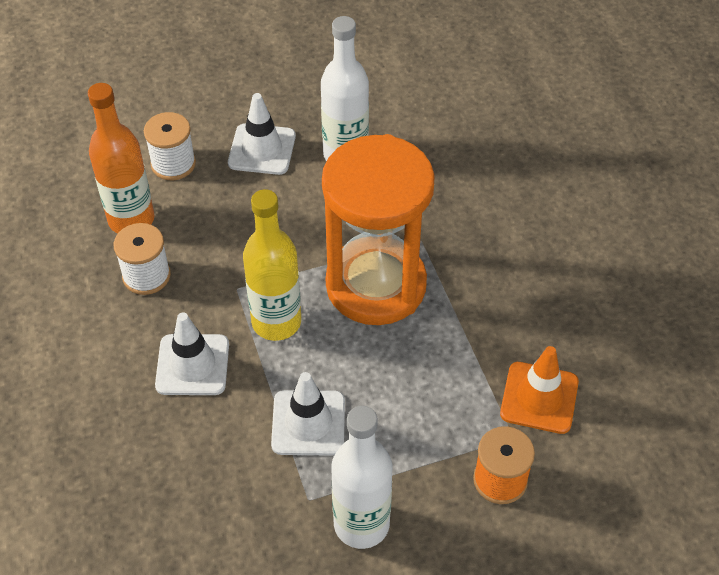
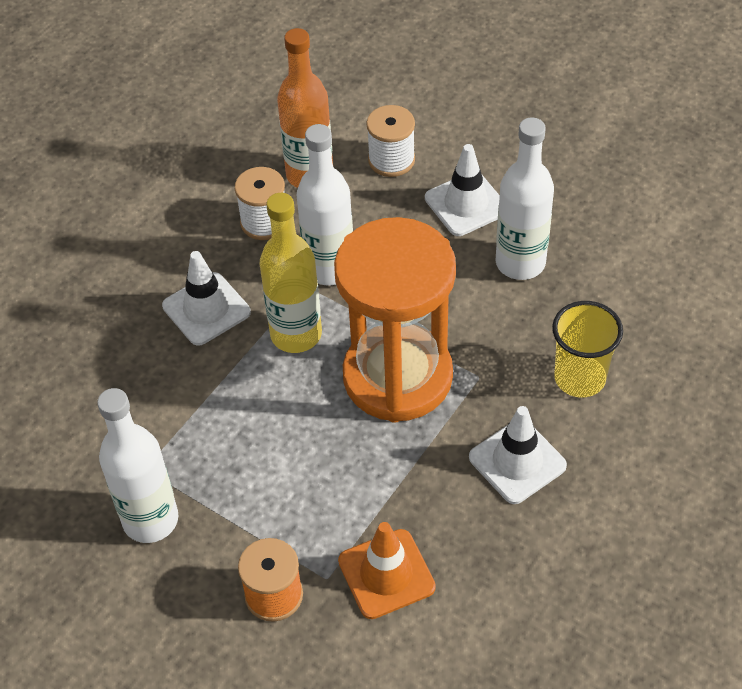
camera: 55 degrees right, 0 degrees up
(235, 263) = (329, 268): none -> white bottle
(308, 423) = (216, 421): white traffic cone -> white traffic cone (517, 461)
(473, 187) = (579, 378): none -> yellow cup

